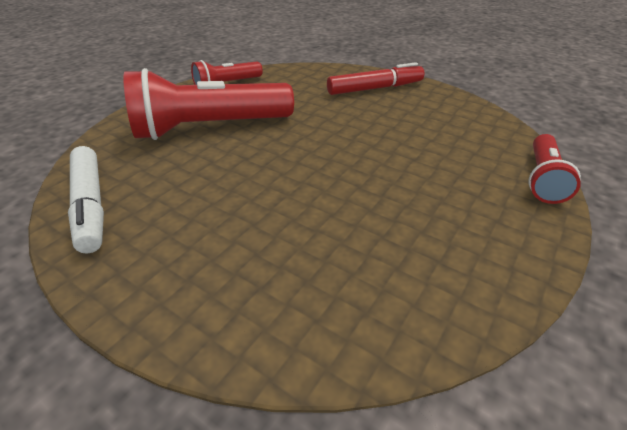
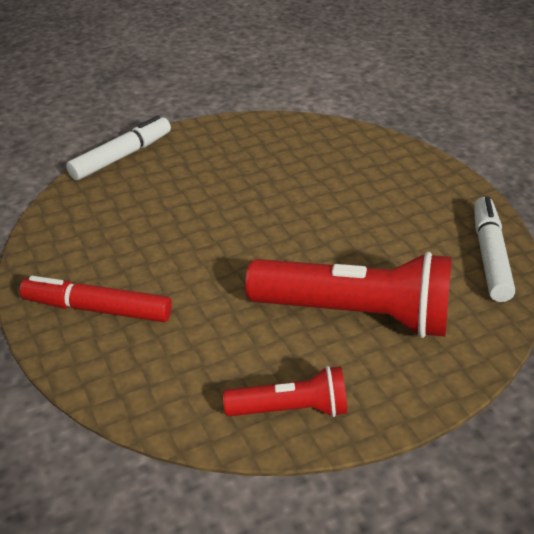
camera: 150 degrees left, 0 degrees up
(542, 179) = (122, 156): red flashlight -> white marker

